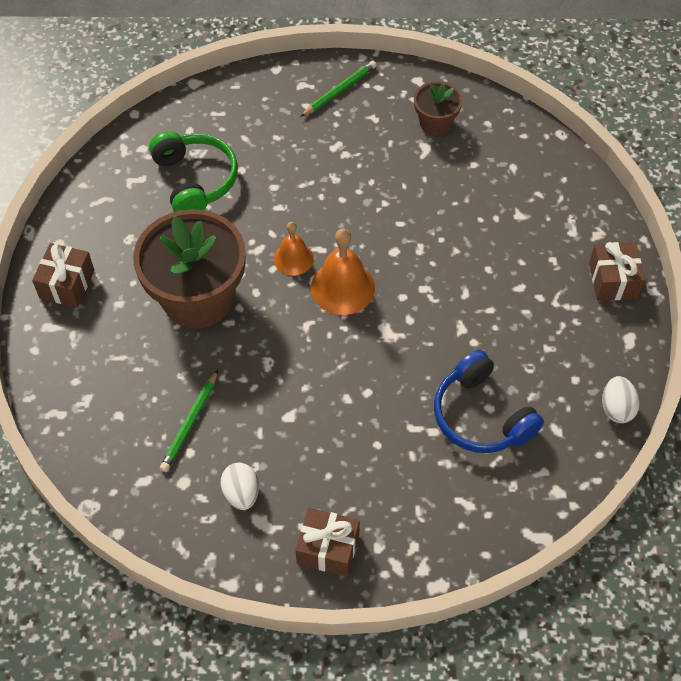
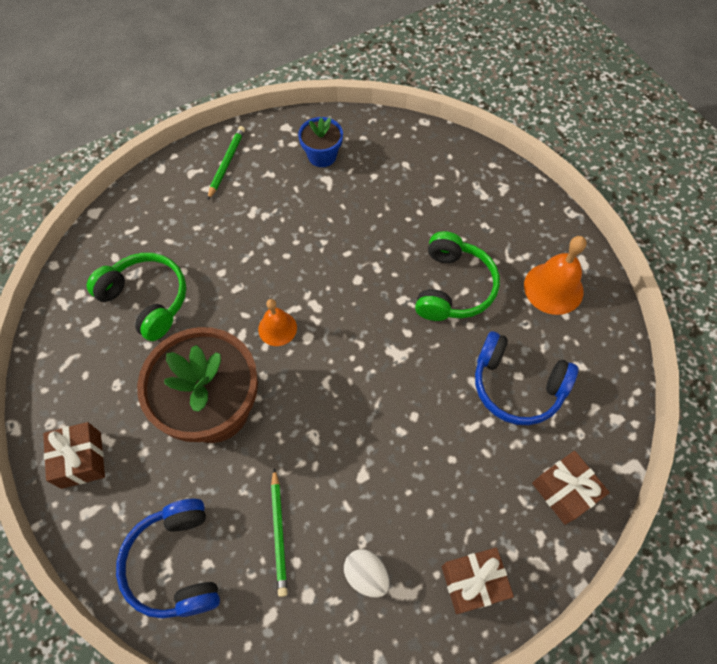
camera: 30 degrees left, 5 degrees up
(94, 401) = (176, 563): none -> blue headphones
(342, 287) = (335, 333): orange bell -> orange bell (553, 288)
(435, 123) = (322, 156): brown flower pot -> blue flower pot
(481, 301) = (453, 287): none -> green headphones
(613, 280) = (539, 220): brown gift -> brown gift (564, 491)
(616, 408) = (611, 323): white egg -> none

